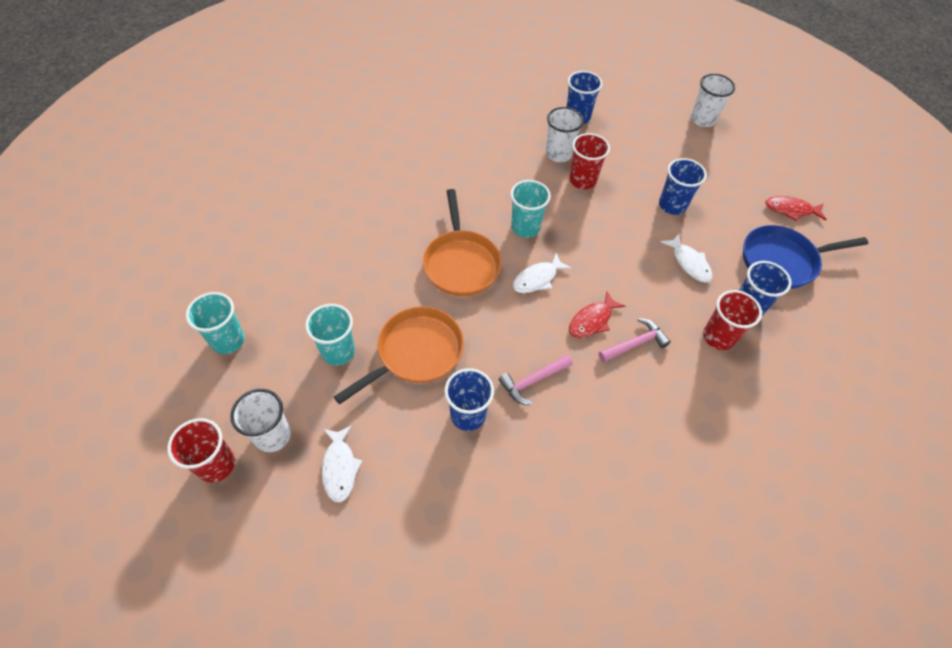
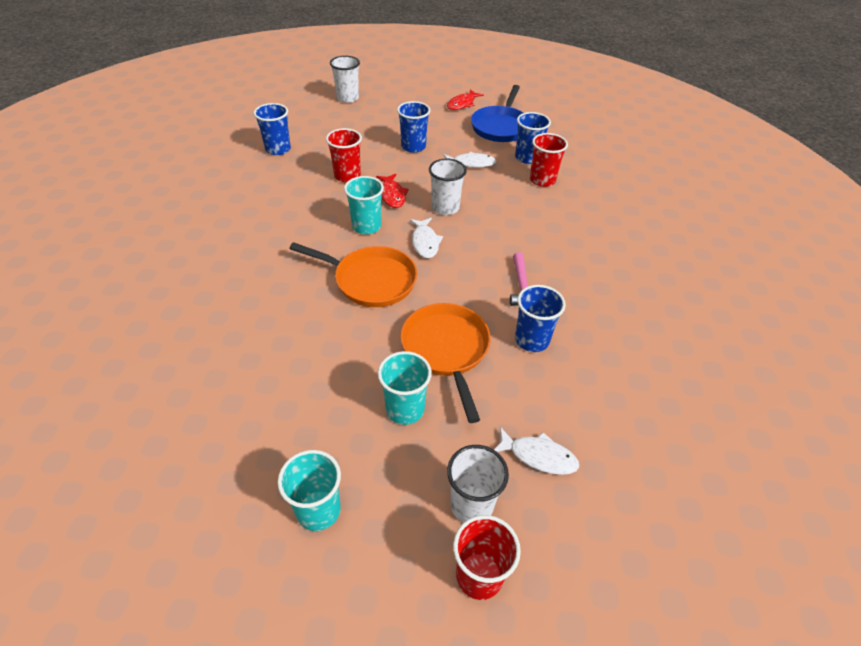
camera: 60 degrees left, 10 degrees down
(558, 154) = (306, 176): white cup -> white cup (445, 208)
(592, 320) = (487, 231): red fish -> red fish (392, 195)
(635, 344) = (523, 219): pink hammer -> none

